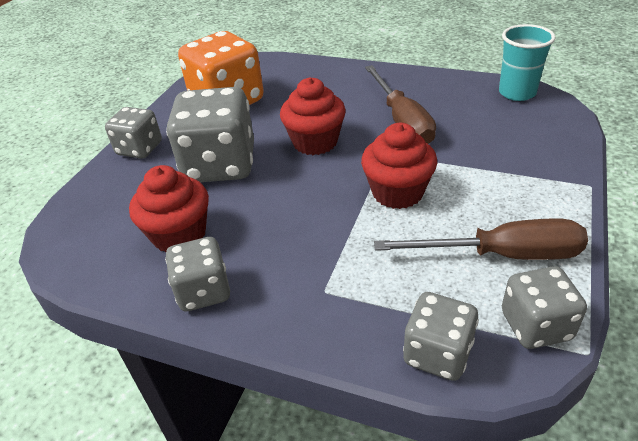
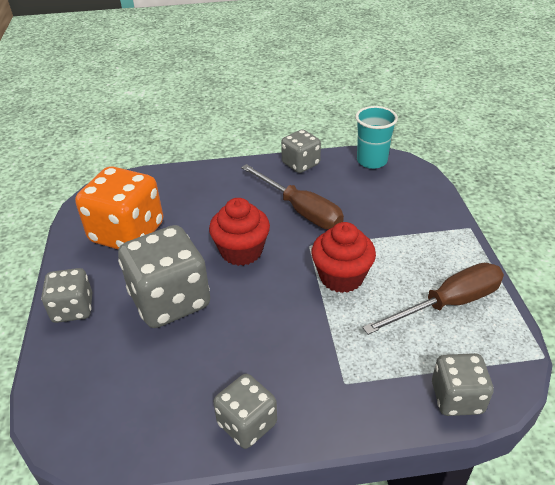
camera: 30 degrees left, 0 degrees up
(179, 235) = (184, 381): red cupcake -> none
(536, 325) = (503, 350): grey dice -> grey dice (300, 164)

